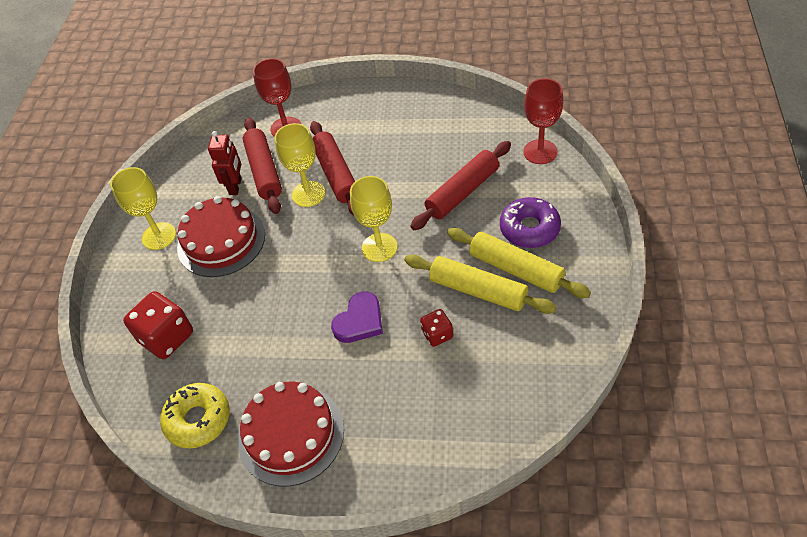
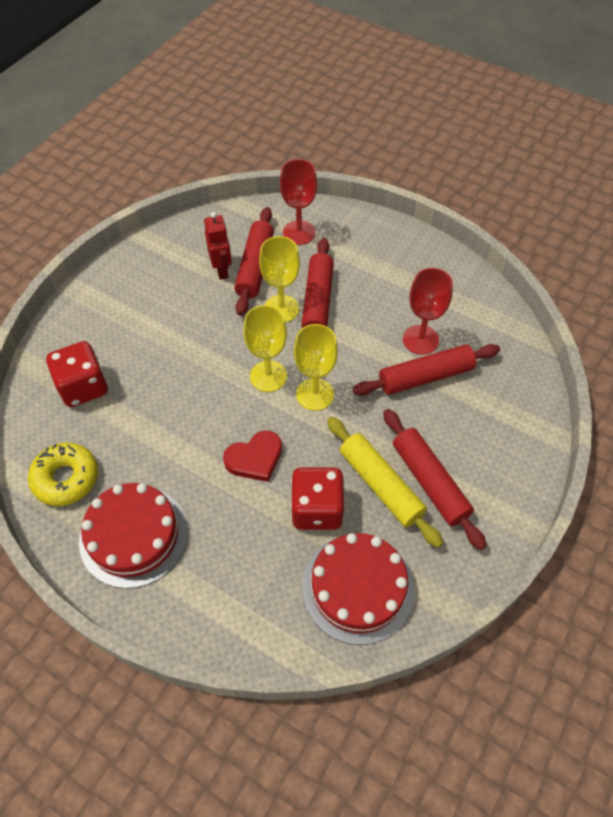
camera: 20 degrees right, 5 degrees up
(159, 236) = (130, 287): yellow goblet -> yellow goblet (268, 376)
(221, 241) = (179, 317): red cake -> red cake (358, 587)
(235, 186) = (222, 270): red robot -> red robot turned 45 degrees counterclockwise
(359, 321) = (255, 458): purple heart -> red heart
(437, 334) = (317, 509): red dice -> red dice, size x1.83
(516, 269) = (430, 482): yellow rolling pin -> red rolling pin
(529, 228) = (468, 447): purple donut -> none
(540, 152) = (527, 371): red goblet -> red goblet (420, 340)

